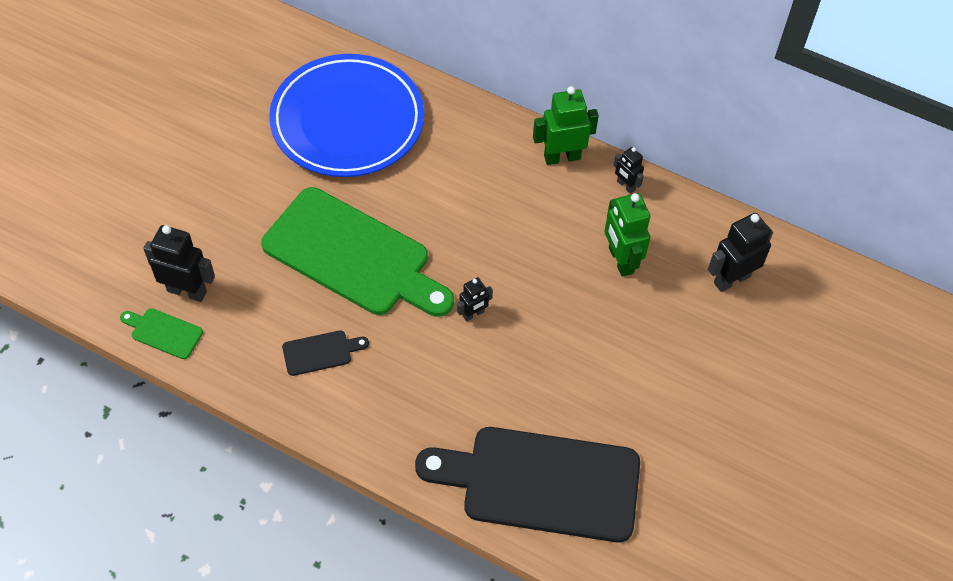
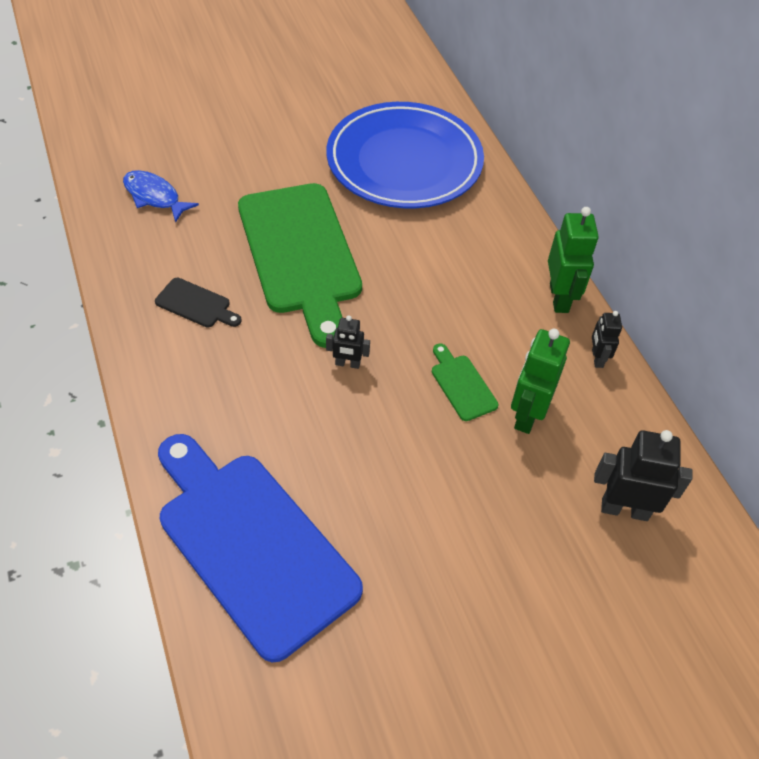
camera: 40 degrees right, 5 degrees down
(164, 332) = (106, 212): green cutting board -> green cutting board (462, 385)
(187, 291) = (154, 196): black robot -> blue fish
(541, 483) = (252, 544): black cutting board -> blue cutting board
(562, 157) = (559, 298): green robot -> green robot turned 60 degrees clockwise

